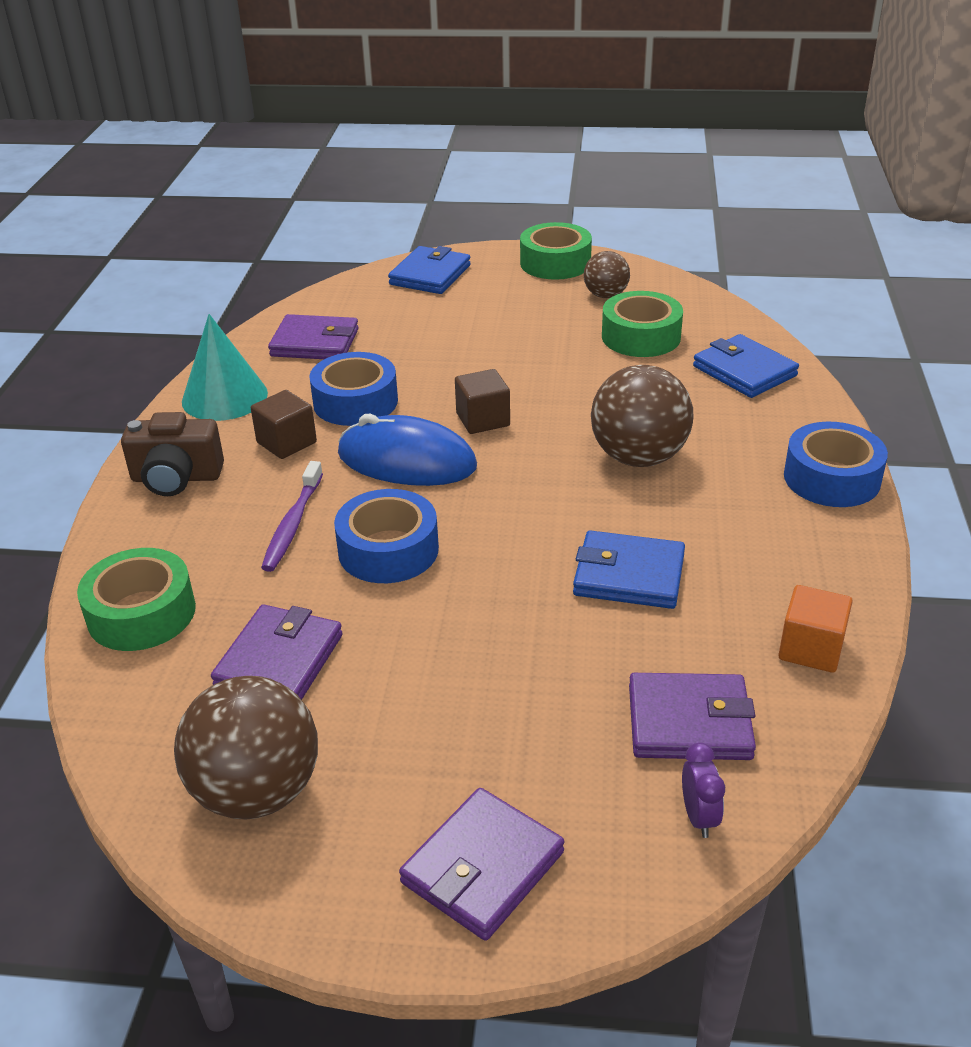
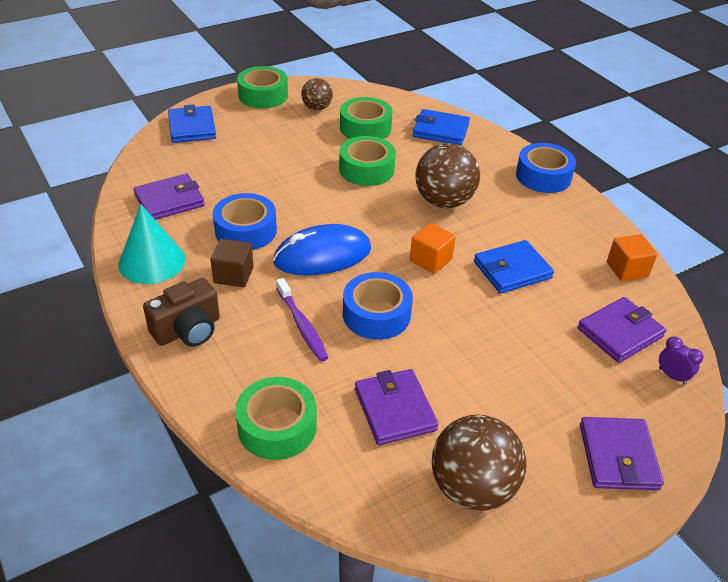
camera: 40 degrees left, 5 degrees up
(483, 419) = (336, 212): brown cube -> none
(532, 518) = (431, 260): none -> orange cube
(581, 385) = (366, 169): none -> green tape

